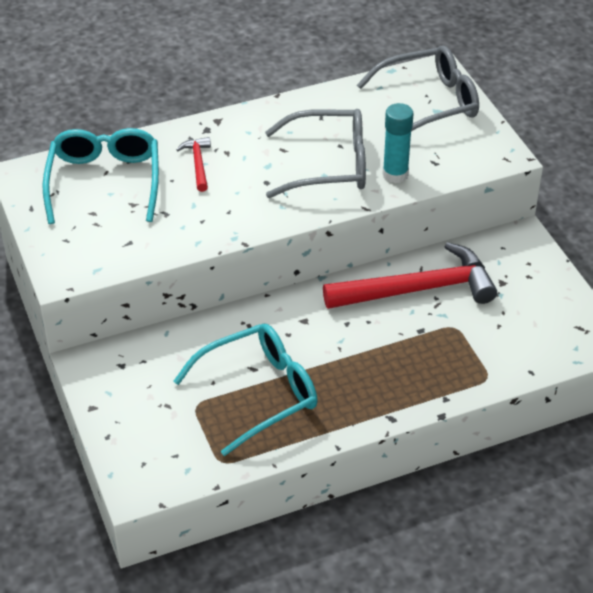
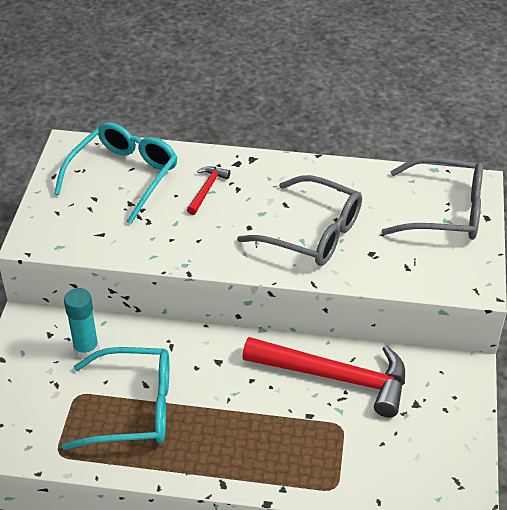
camera: 30 degrees right, 0 degrees up
(395, 174) = (363, 264): turquoise glue stick -> turquoise glue stick (86, 349)

